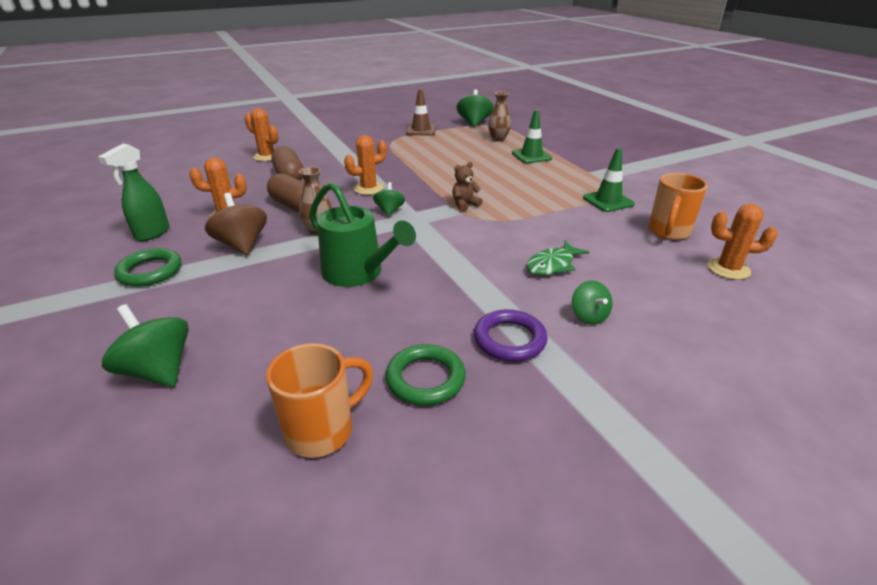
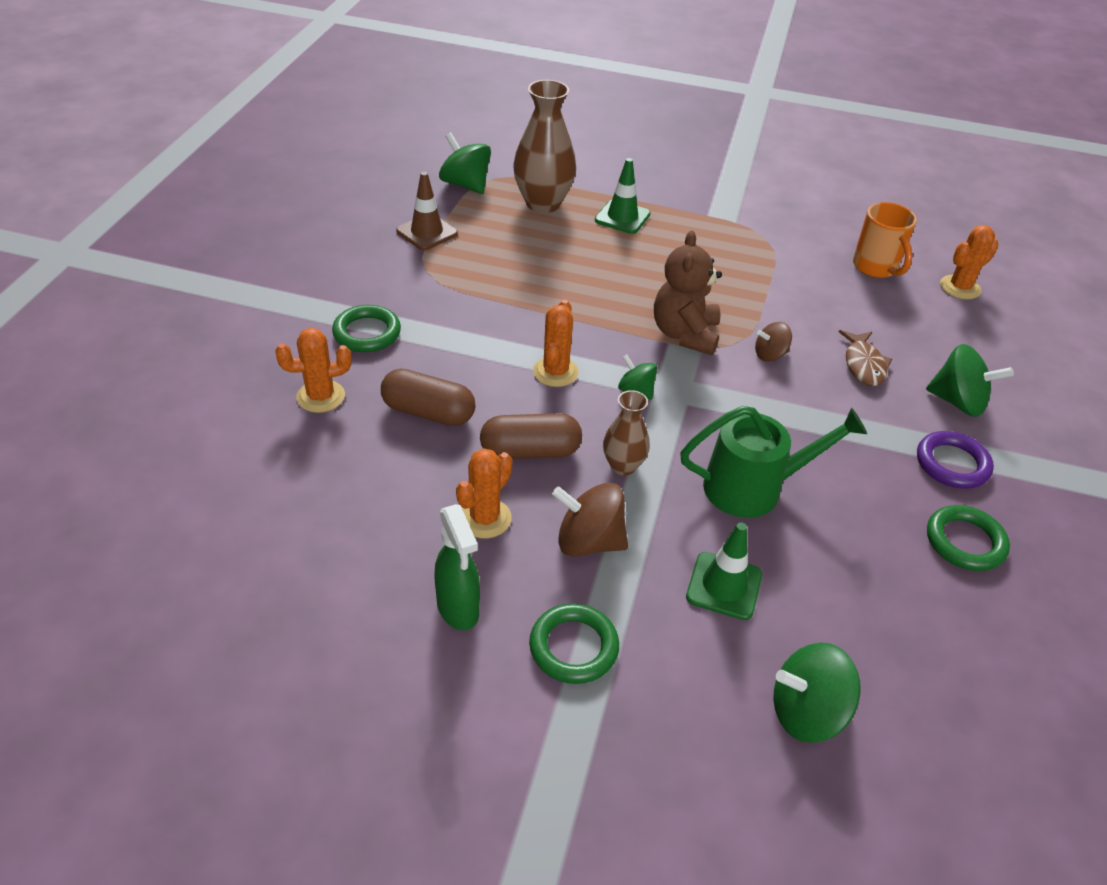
camera: 50 degrees left, 10 degrees up
(322, 430) = (985, 637): orange mug -> none
(325, 147) = (367, 333): none -> green ring
(465, 204) = (685, 334): brown teddy bear -> brown teddy bear, size x1.89
(497, 233) = (770, 355): none -> brown spinning top
(498, 139) = (543, 203): brown vase -> brown vase, size x1.79
(552, 265) = (863, 365): green fish -> brown fish
(588, 316) = (958, 402): green spinning top -> green spinning top, size x1.65
(608, 201) = (784, 252): green traffic cone -> green traffic cone (724, 586)

